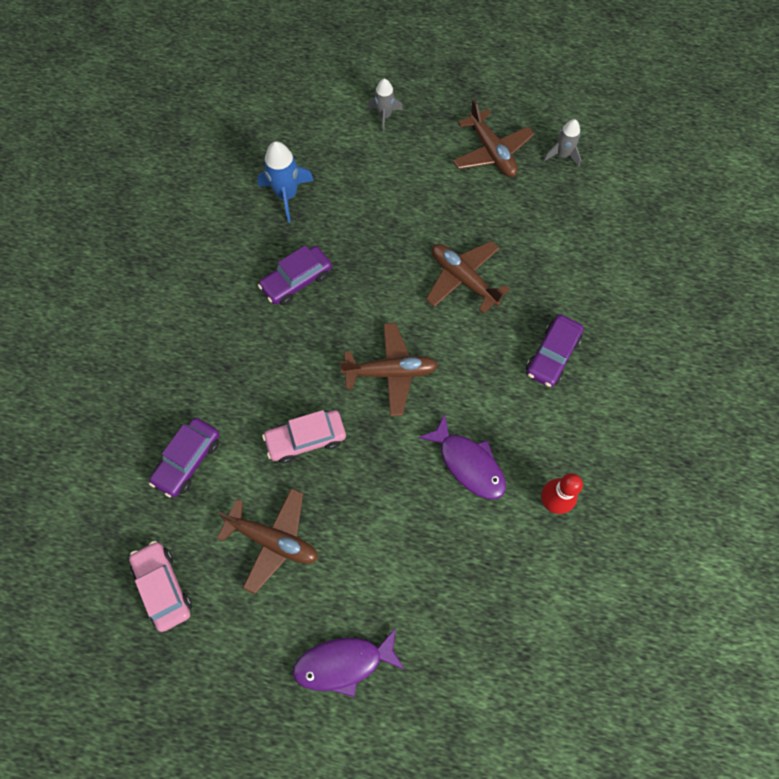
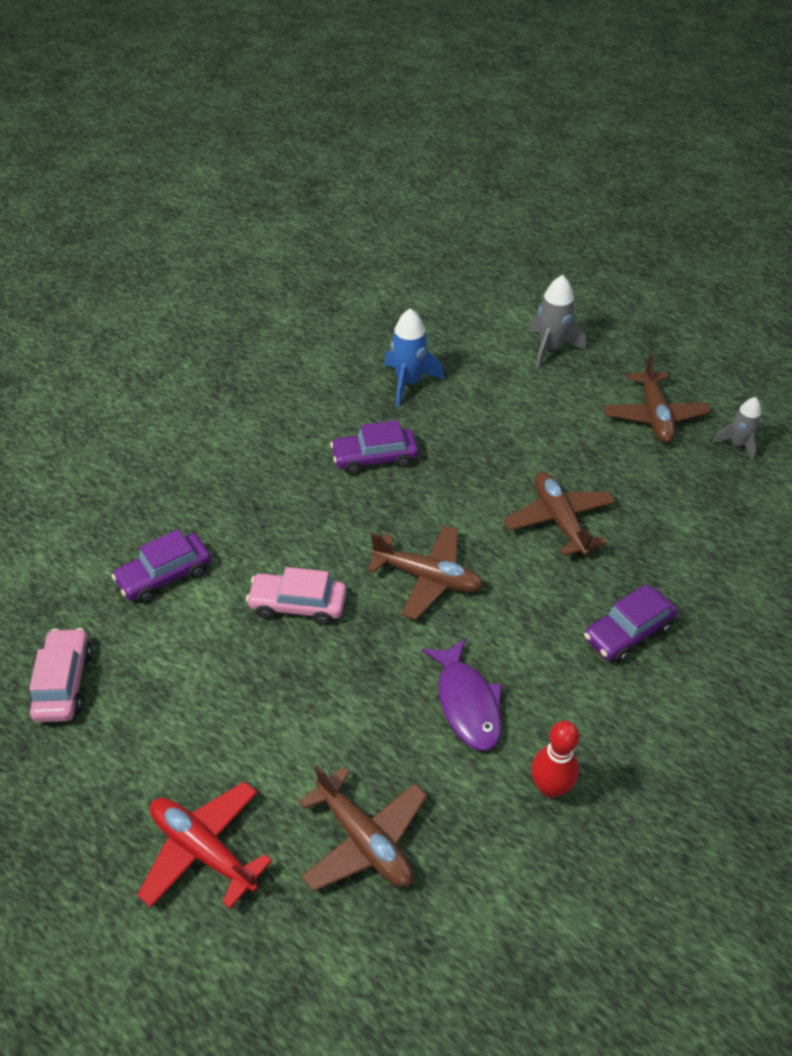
camera: 25 degrees right, 20 degrees down
(273, 540) = (204, 687): brown plane -> brown plane (364, 839)
(343, 663) = (203, 850): purple fish -> red plane
(384, 116) = (550, 349): grey rocket -> grey rocket, size x1.52

